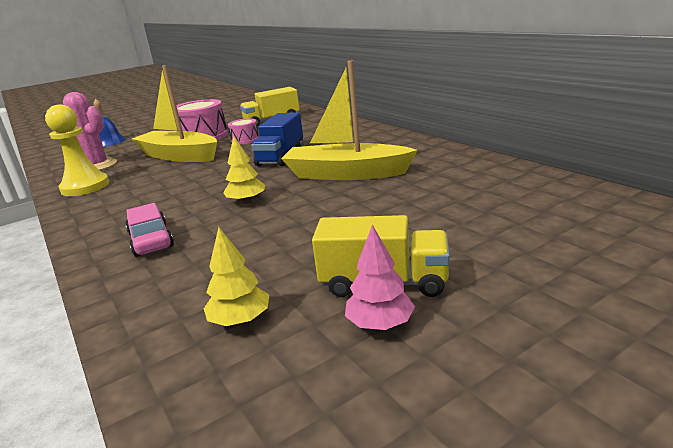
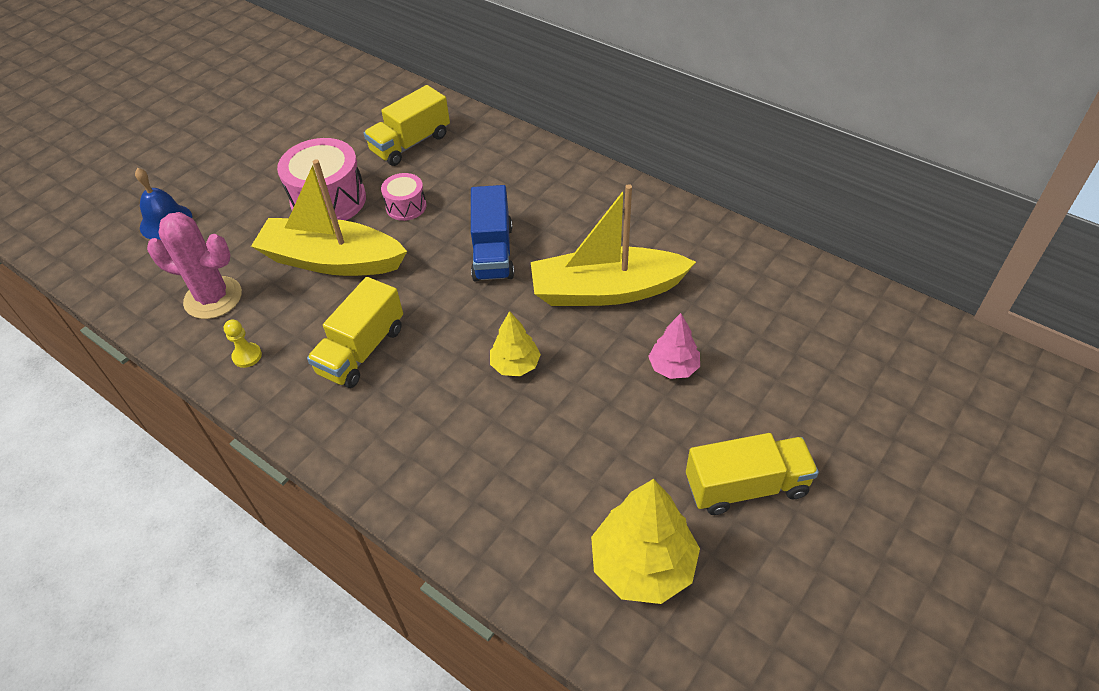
camera: 20 degrees left, 25 degrees up
(85, 187) = (247, 356): yellow pawn -> yellow pawn, size x0.45
(151, 240) = (449, 459): pink car -> none
(153, 189) = (362, 350): none -> yellow truck
(240, 320) = (642, 564): yellow tree -> yellow tree, size x1.74
(380, 324) = (768, 542): pink tree -> pink tree (673, 367)

